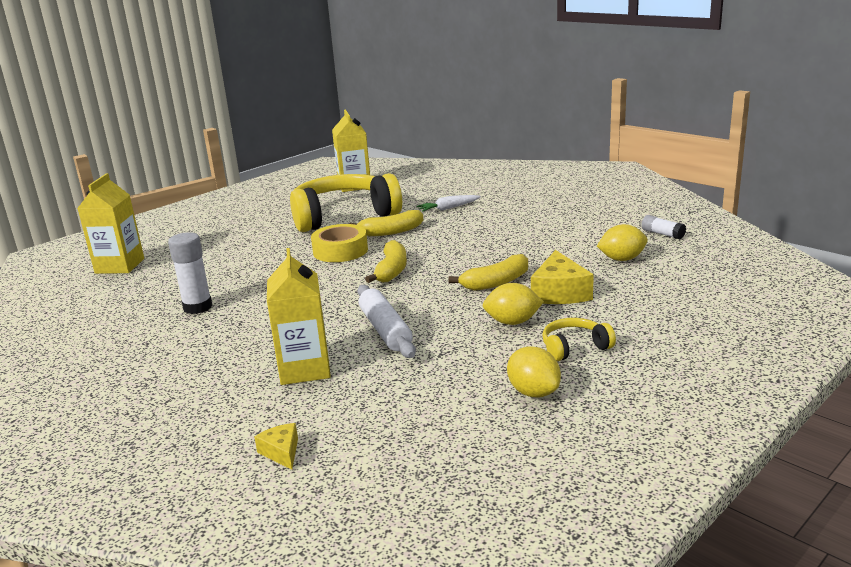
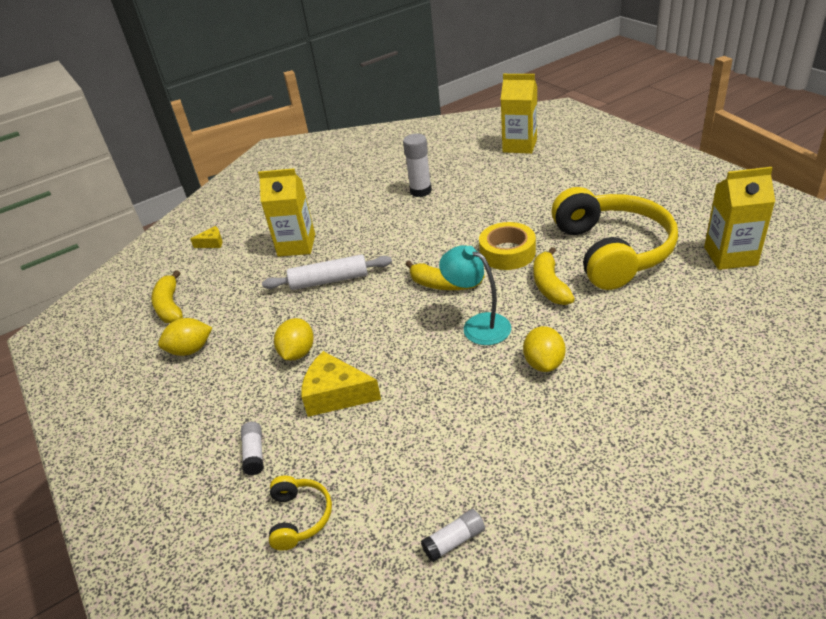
camera: 105 degrees right, 15 degrees up
(448, 208) = (620, 333): white carrot -> none
(449, 250) = (478, 325): none -> turquoise lamp
(496, 282) = (382, 352): yellow banana -> yellow banana (170, 306)
(574, 347) = (232, 384): yellow headphones -> yellow headphones (299, 517)
(622, 259) = (391, 468): yellow lemon -> yellow lemon (543, 363)
(649, 313) = (254, 453): none -> white glue stick

